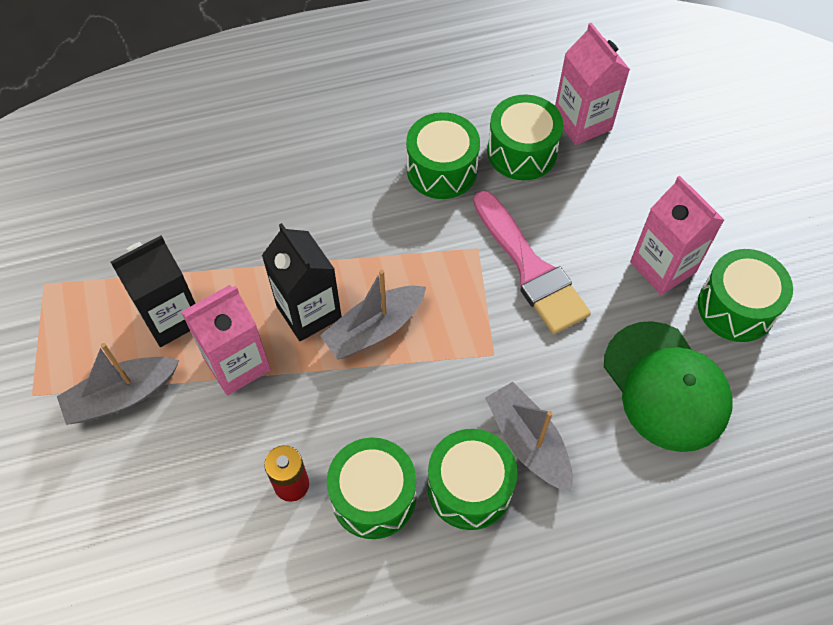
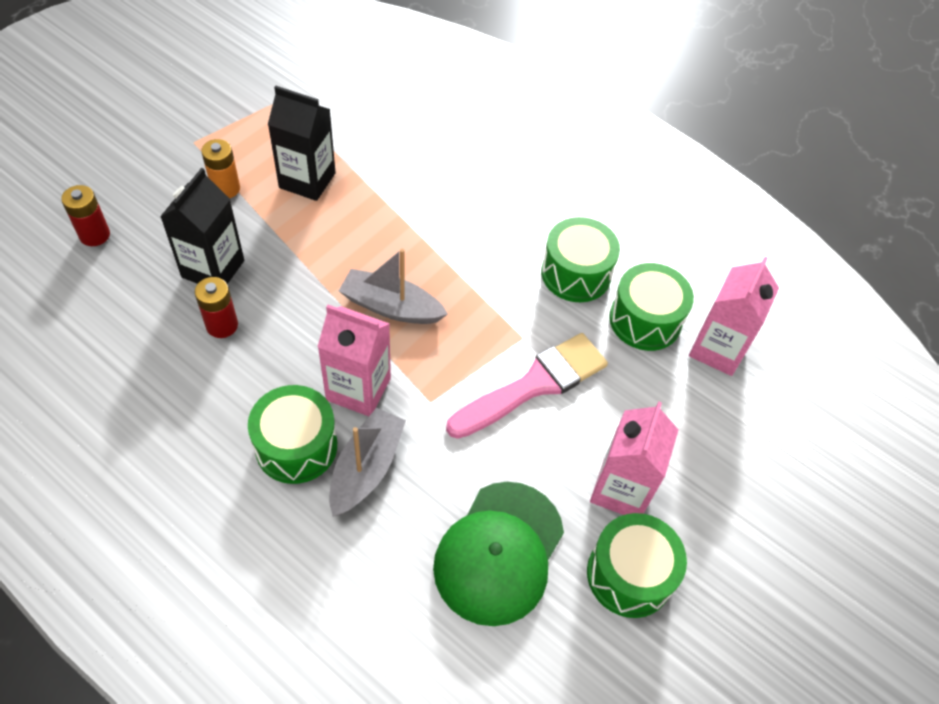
camera: 50 degrees right, 5 degrees down
(83, 553) = (94, 235): none -> red battery
(122, 396) = (226, 189): grey boat -> orange battery
(237, 364) = (297, 239): pink carton -> pink carton (358, 389)
(309, 312) = (374, 257): black carton -> black carton (213, 269)
(373, 496) = (246, 383): green drum -> none
(530, 268) = (534, 385): pink brush -> pink brush turned 150 degrees counterclockwise

